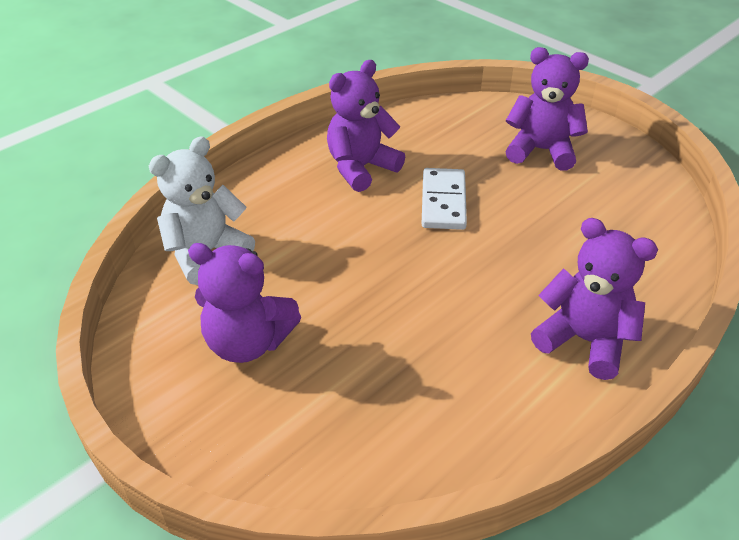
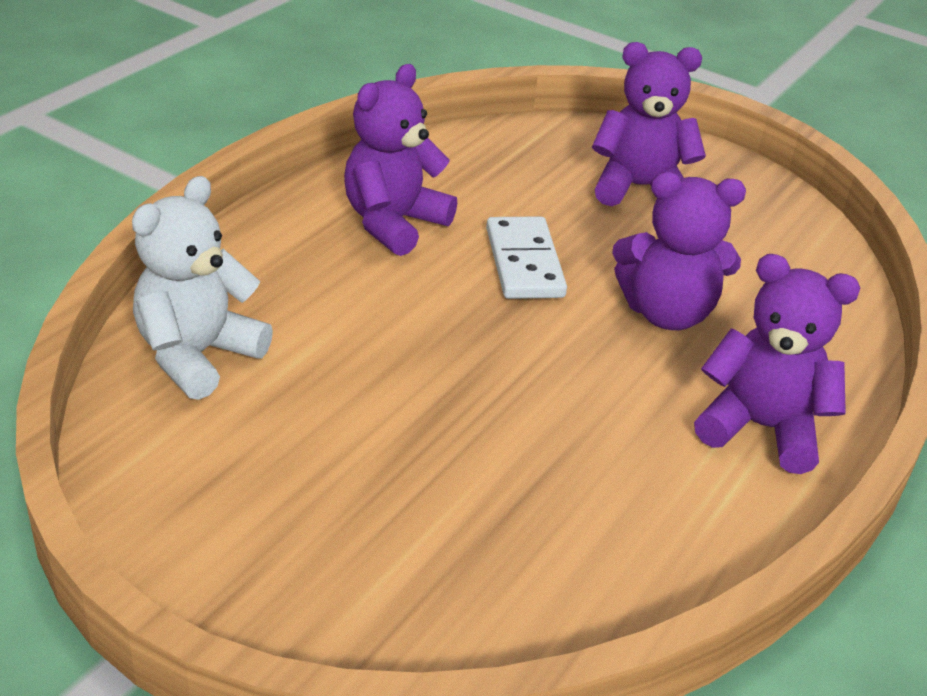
camera: 15 degrees left, 5 degrees down
(248, 342) = (300, 472): purple teddy bear -> purple teddy bear (667, 313)

